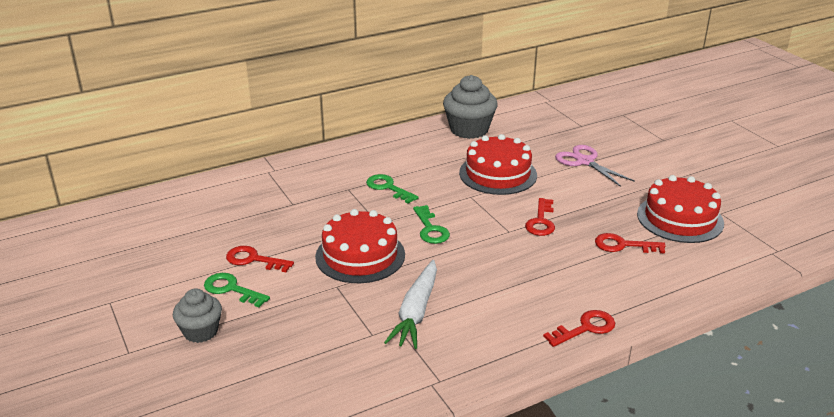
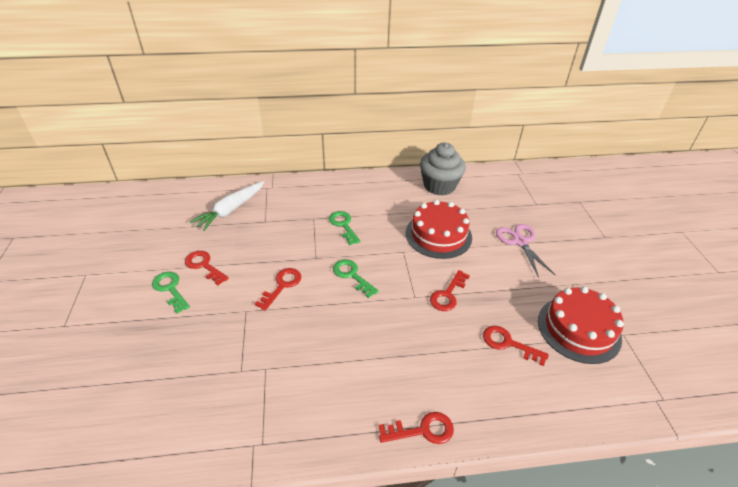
camera: 20 degrees right, 10 degrees up
(201, 331) = (123, 323): grey cupcake -> none
(360, 255) = (282, 286): red cake -> red key
(416, 312) = (289, 359): white carrot -> white carrot (231, 210)
(430, 229) = (352, 275): green key -> green key turned 135 degrees clockwise

